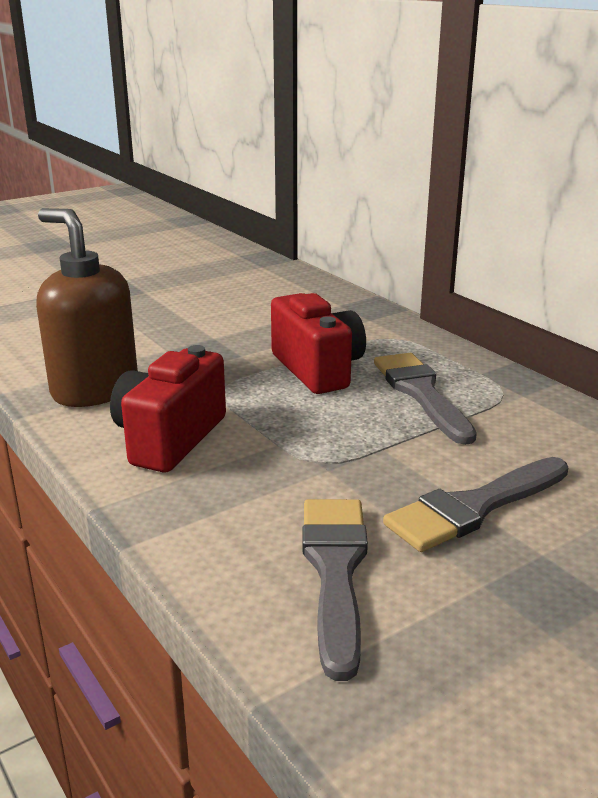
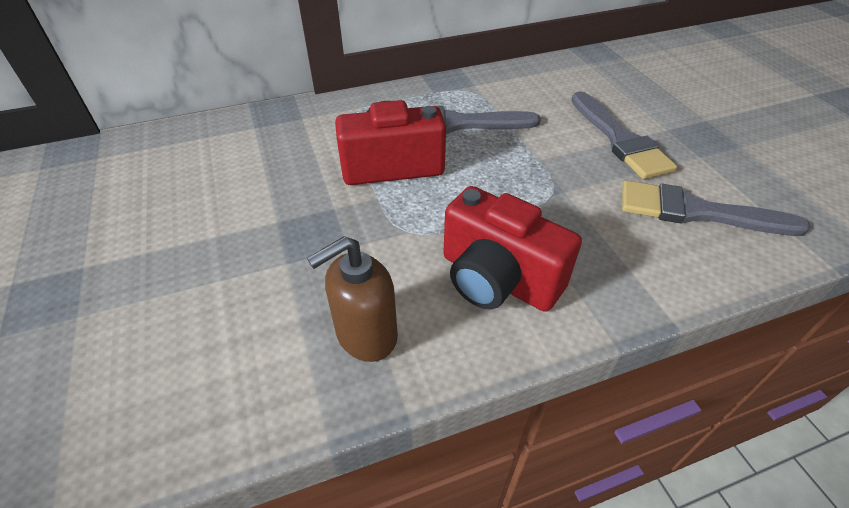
camera: 75 degrees left, 20 degrees up
(94, 390) = (366, 335): brown soap dispenser -> brown soap dispenser, size x0.65

